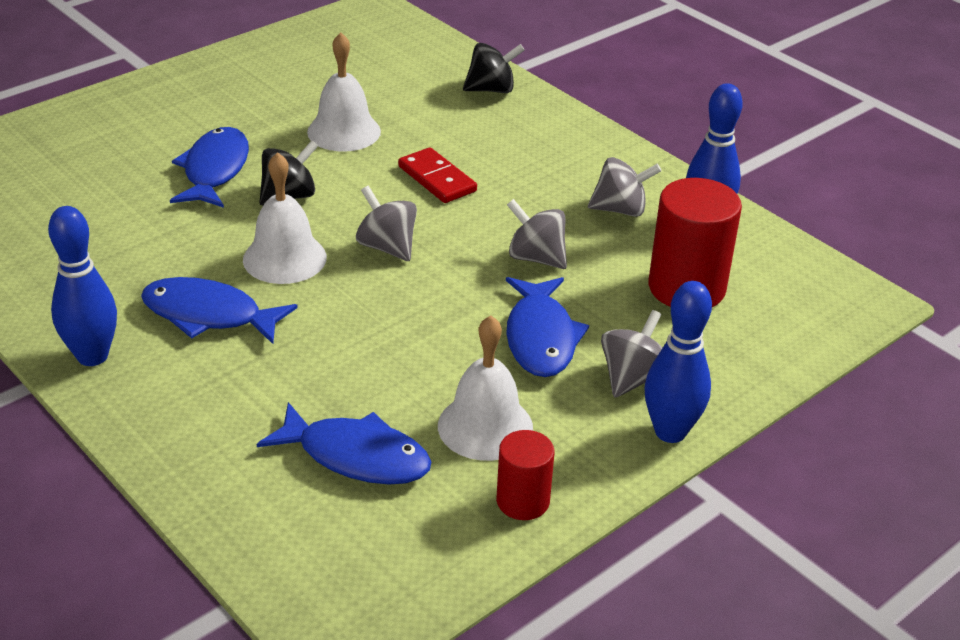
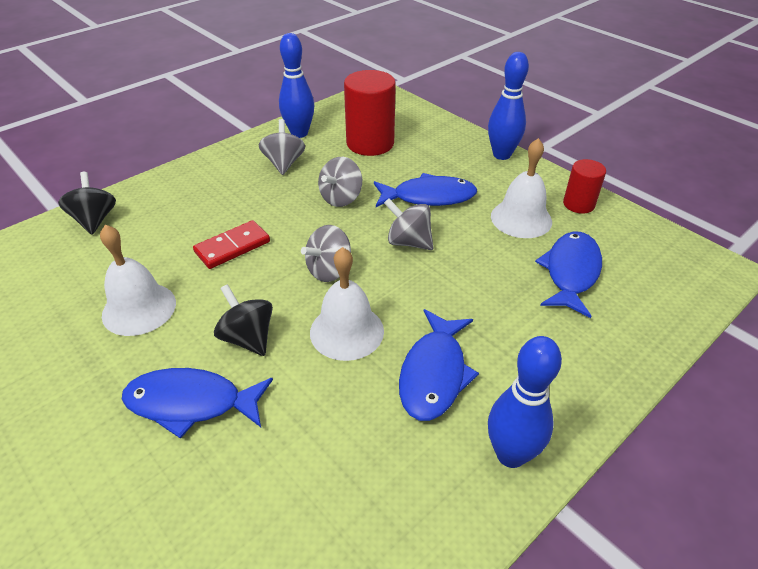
camera: 90 degrees left, 5 degrees up
(632, 378) = (459, 165): grey spinning top -> grey spinning top (408, 242)

